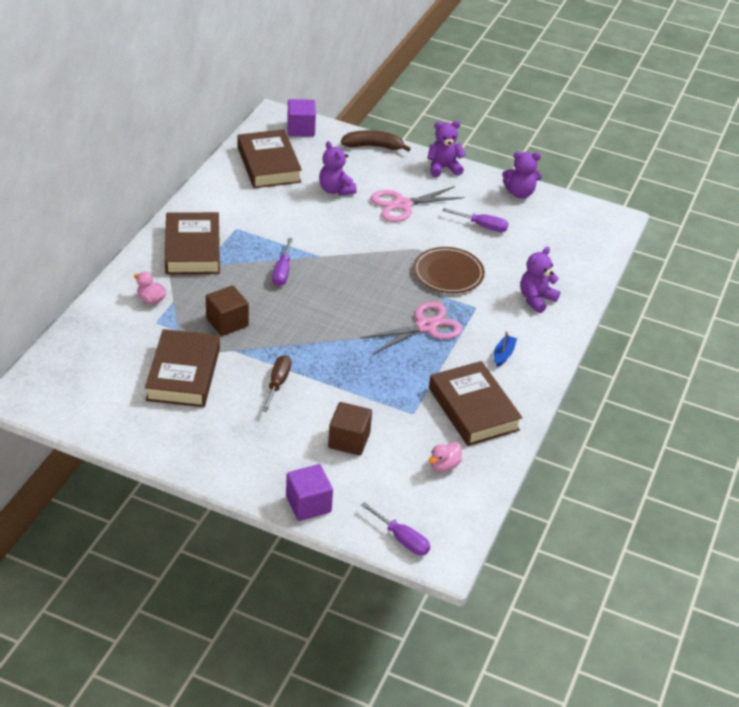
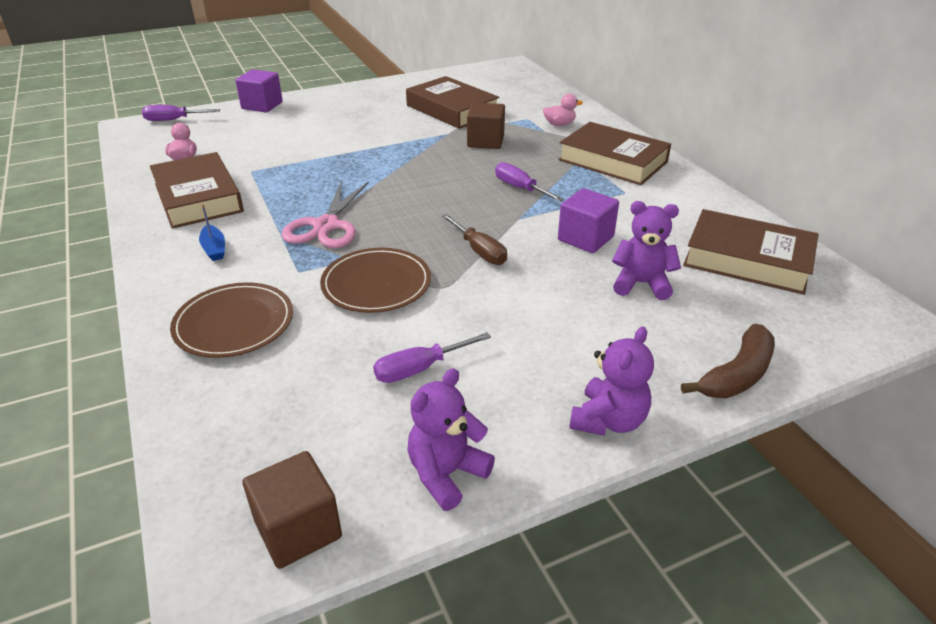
camera: 135 degrees right, 5 degrees down
(277, 383) = (383, 135): brown screwdriver -> brown screwdriver (479, 251)
(301, 129) = (837, 325): purple cube -> purple cube (585, 238)
(349, 440) = (280, 137): brown cube -> brown cube (298, 529)
(402, 205) = (551, 321): pink scissors -> none
(473, 409) = (198, 197): brown book -> brown book turned 45 degrees clockwise
(536, 299) = (234, 323): purple teddy bear -> brown plate

